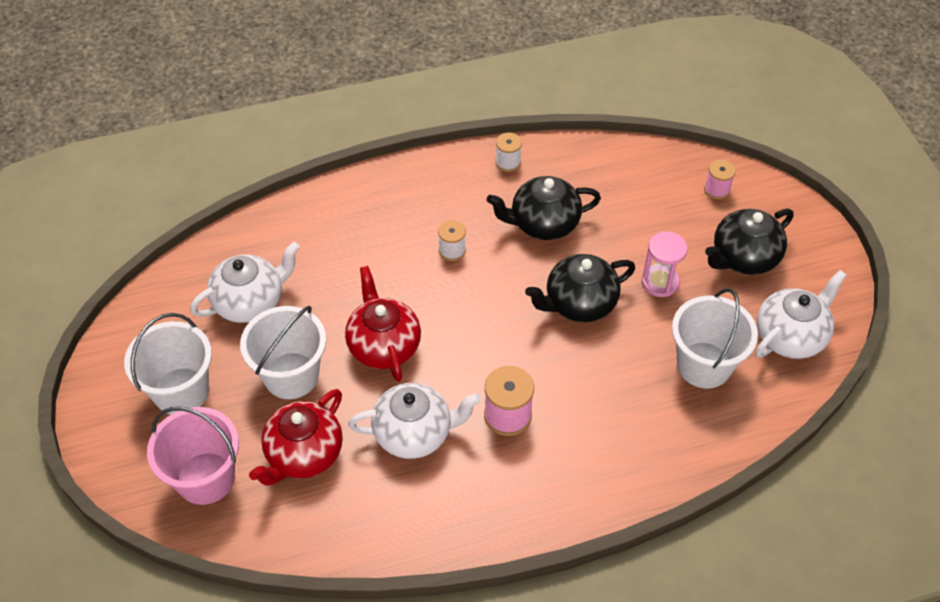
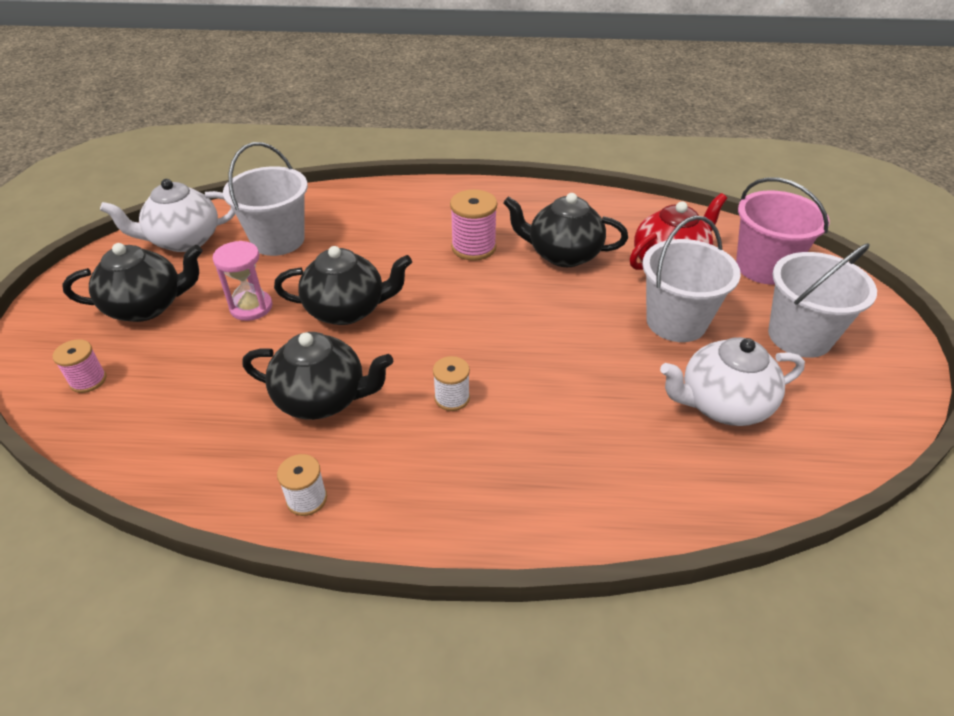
camera: 160 degrees left, 10 degrees down
(384, 345) = (570, 324): red teapot -> none
(414, 433) = (563, 254): white teapot -> black teapot

